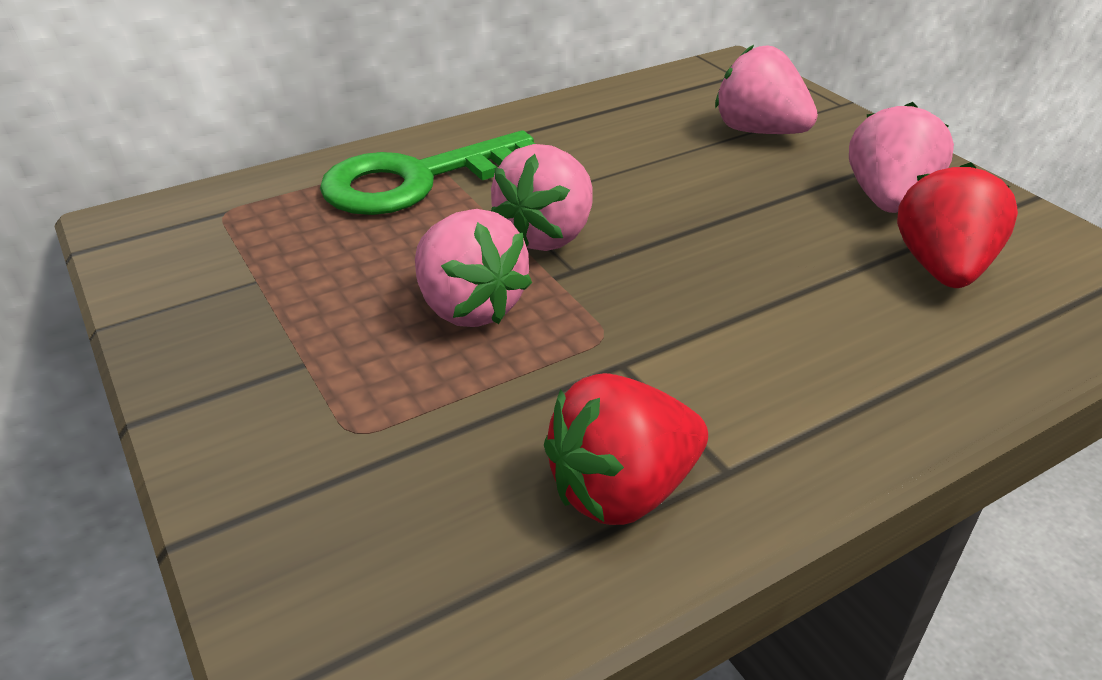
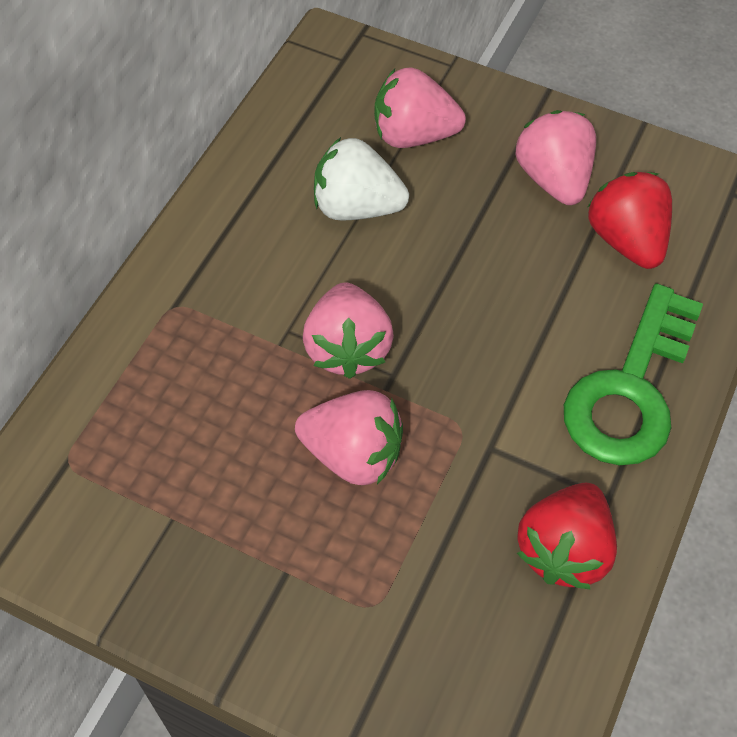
camera: 35 degrees left, 20 degrees up
(417, 180) = (193, 338): green key -> green key (630, 390)
(656, 155) = (356, 207): none -> white strawberry

